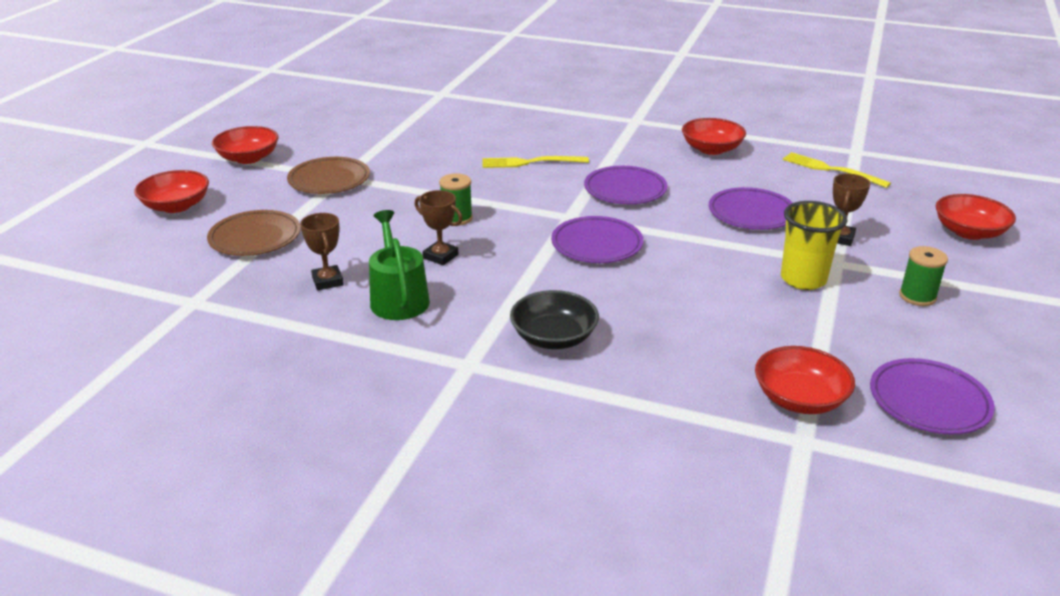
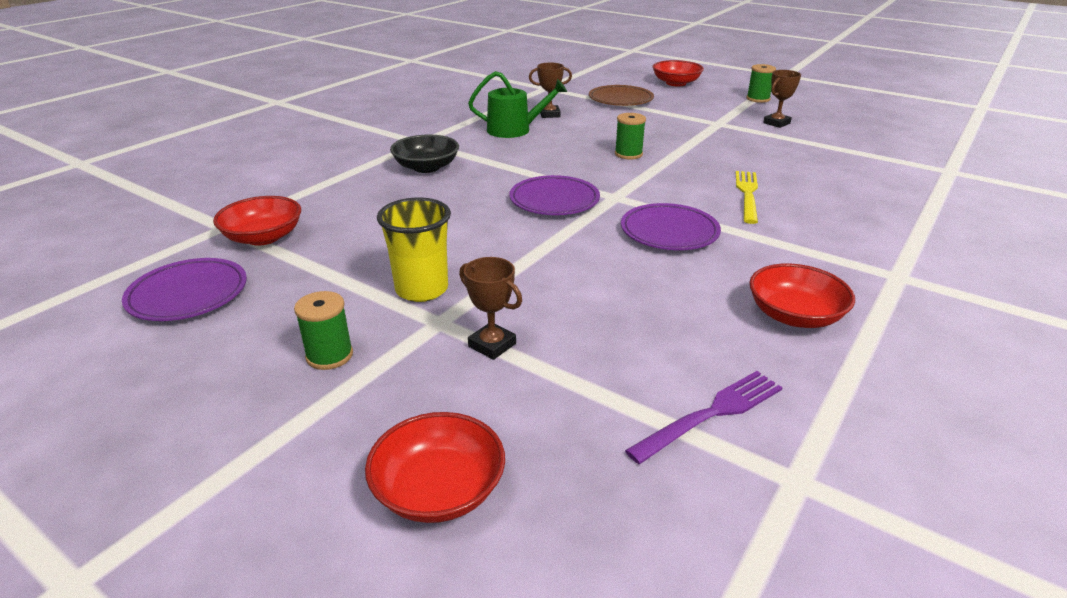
camera: 105 degrees right, 0 degrees up
(248, 158) = (758, 99): red bowl -> green spool
(329, 180) = (713, 119): brown plate -> none
(441, 256) = (566, 145): brown trophy -> brown trophy (776, 123)
(751, 213) = (584, 297): purple plate -> none
(830, 169) = (712, 413): yellow fork -> purple fork

